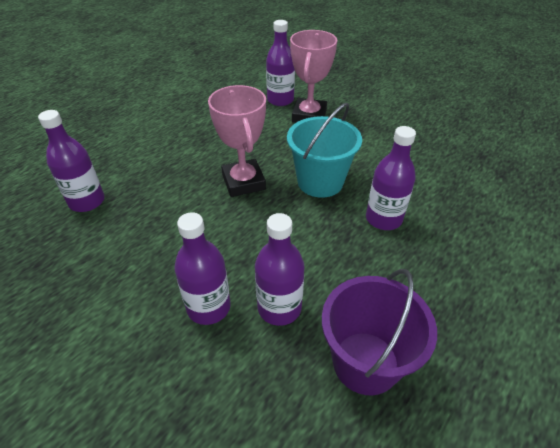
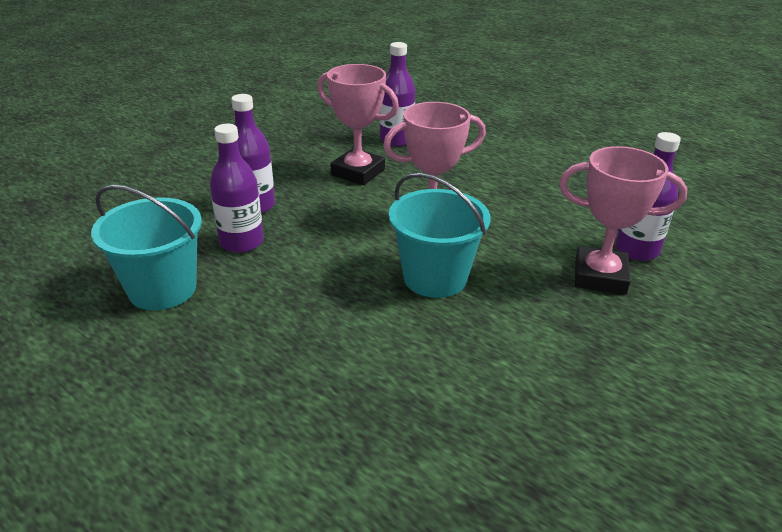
camera: 90 degrees right, 10 degrees down
(150, 228) = (358, 172): none -> pink trophy
(365, 362) = (162, 289): purple bucket -> turquoise bucket
(383, 219) = (359, 327): purple bottle -> none

